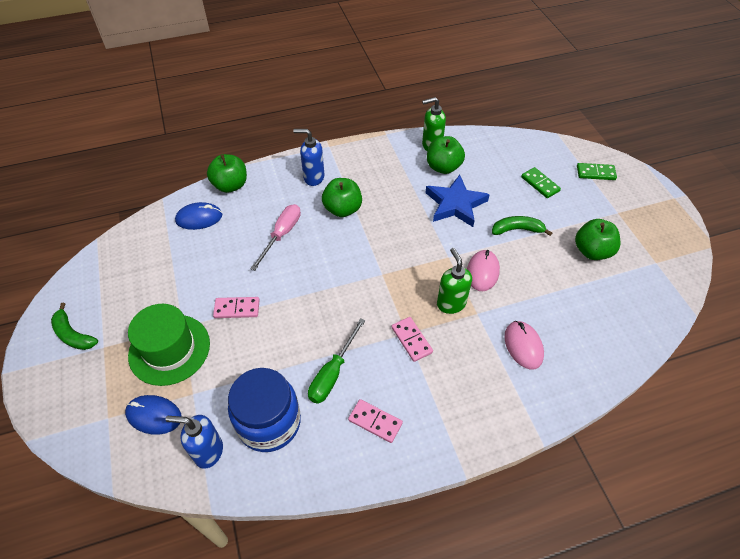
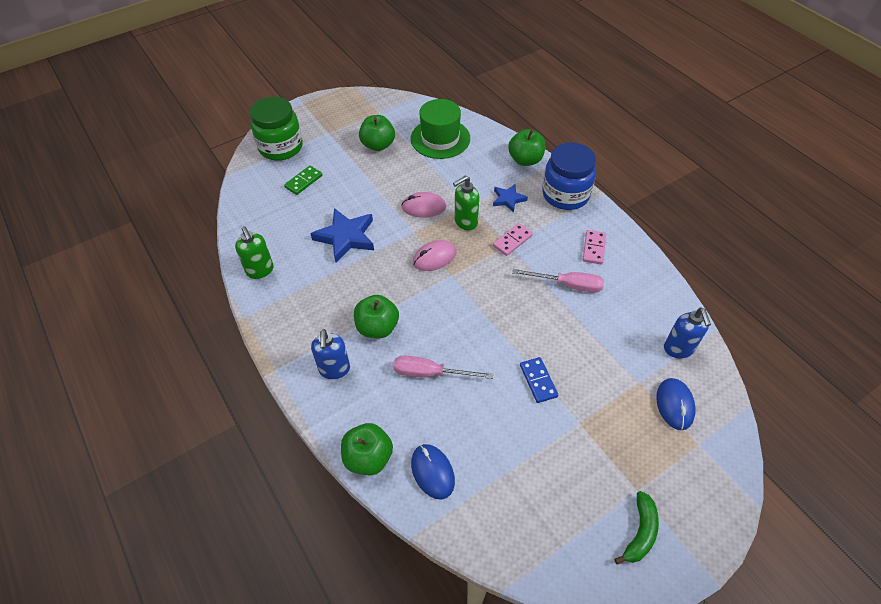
camera: 105 degrees left, 0 degrees up
(169, 349) = (608, 423): green hat -> green hat (440, 138)
(237, 309) = (538, 381): pink domino -> blue domino
(269, 422) = (632, 315): blue jar -> blue jar (565, 195)
(332, 373) = (567, 285): green screwdriver -> pink screwdriver
(443, 167) = (293, 255): green apple -> green apple (525, 160)
(478, 356) = (508, 199): none -> blue star
(517, 229) = (367, 191): green banana -> none
(523, 346) = (487, 175): pink mouse -> pink mouse (434, 257)
(595, 173) = (281, 147): green domino -> green jar

